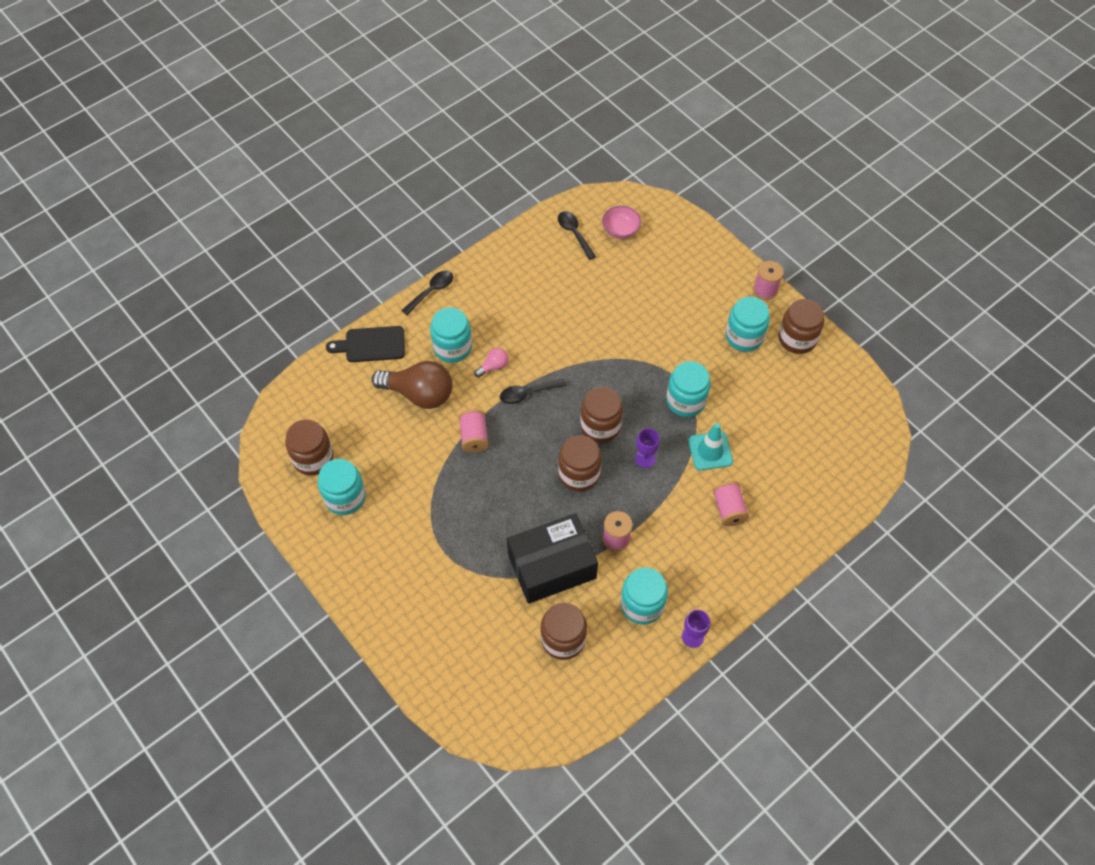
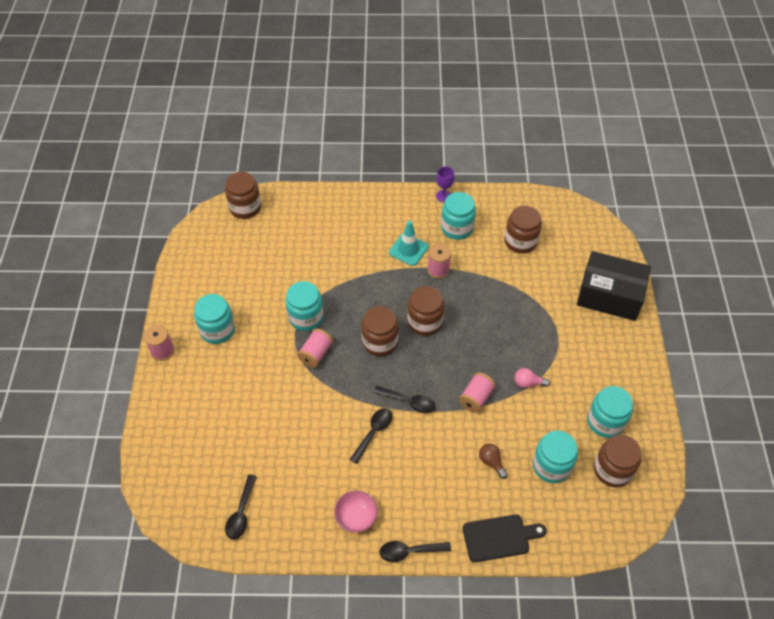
camera: 140 degrees left, 5 degrees down
(371, 345) = (499, 537): black cutting board -> black cutting board turned 45 degrees counterclockwise
(419, 394) = (491, 462): brown light bulb -> brown light bulb, size x0.46
(452, 347) = (434, 483): turquoise jar -> turquoise jar (551, 465)
(493, 366) = (415, 442): pink light bulb -> pink light bulb (528, 383)
(533, 350) = (373, 432): none -> black spoon
(552, 566) = (493, 282): black box -> black box (609, 295)
(620, 230) = (203, 485): pink bowl -> pink bowl (356, 517)
(645, 458) = (372, 301): purple goblet -> none
(710, 451) = (326, 277): turquoise traffic cone -> turquoise traffic cone (408, 249)
(729, 509) = (353, 239): pink spool -> pink spool (316, 354)
(797, 339) = (186, 303): brown jar -> brown jar (245, 207)

